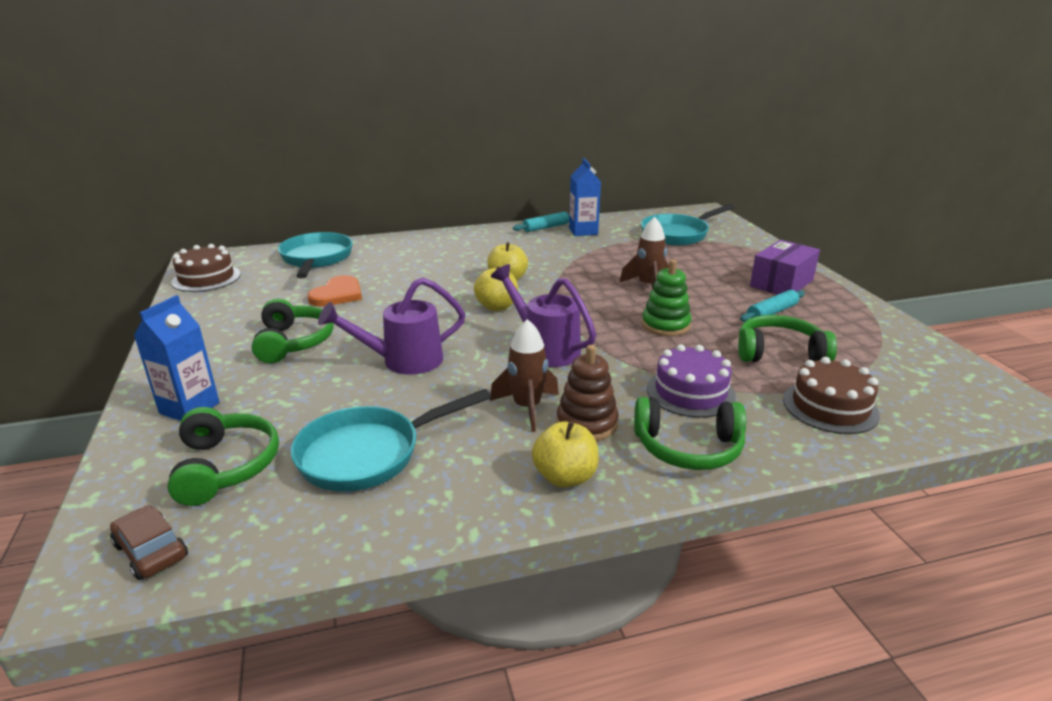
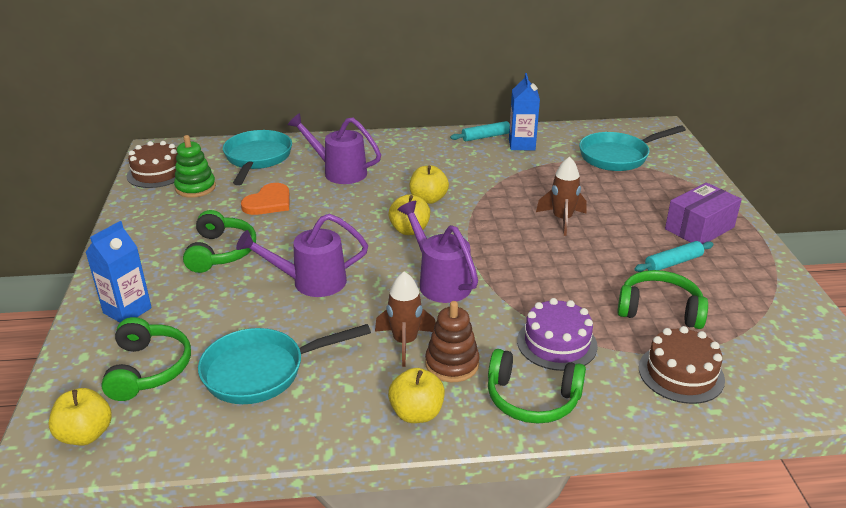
camera: 10 degrees right, 5 degrees up
(151, 551) = (86, 434): brown car -> yellow apple
(407, 264) = (339, 172): none -> purple watering can
(665, 325) = (562, 267): green stacking toy -> green stacking toy (195, 188)

